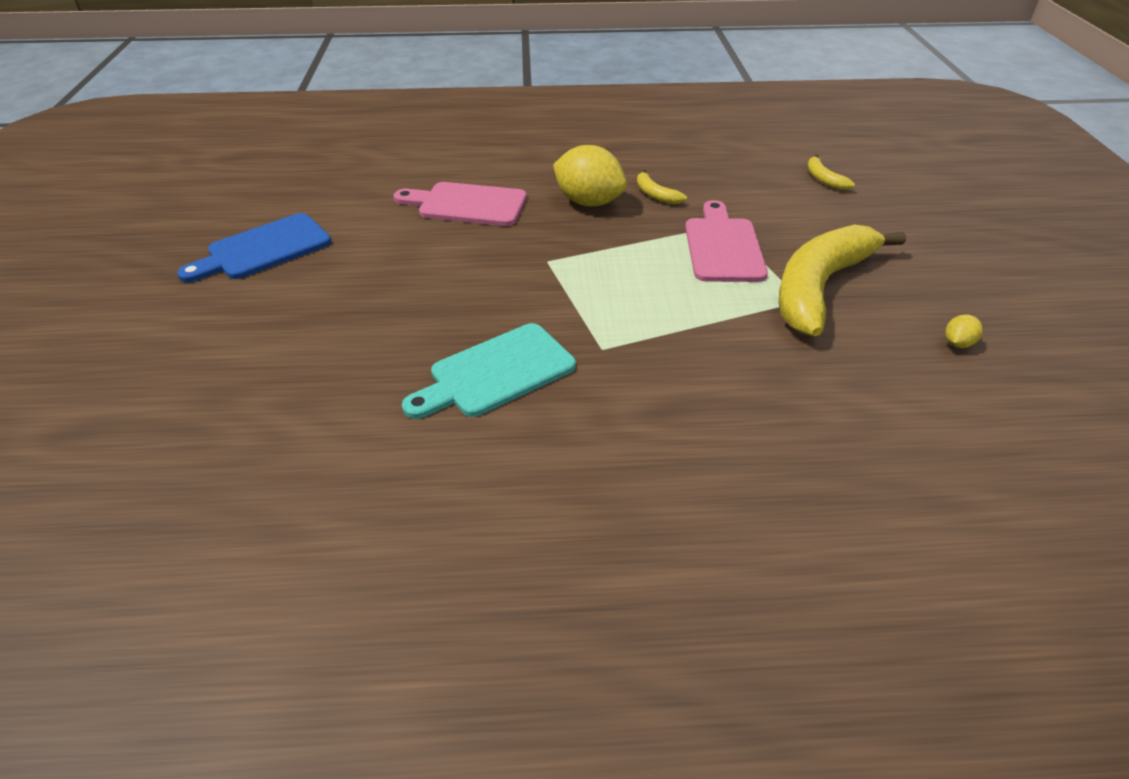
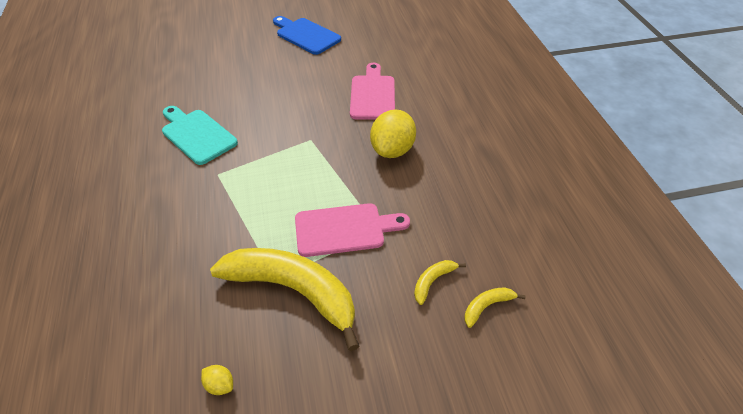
camera: 80 degrees right, 5 degrees up
(655, 194) = (416, 185): yellow banana -> yellow banana (433, 281)

